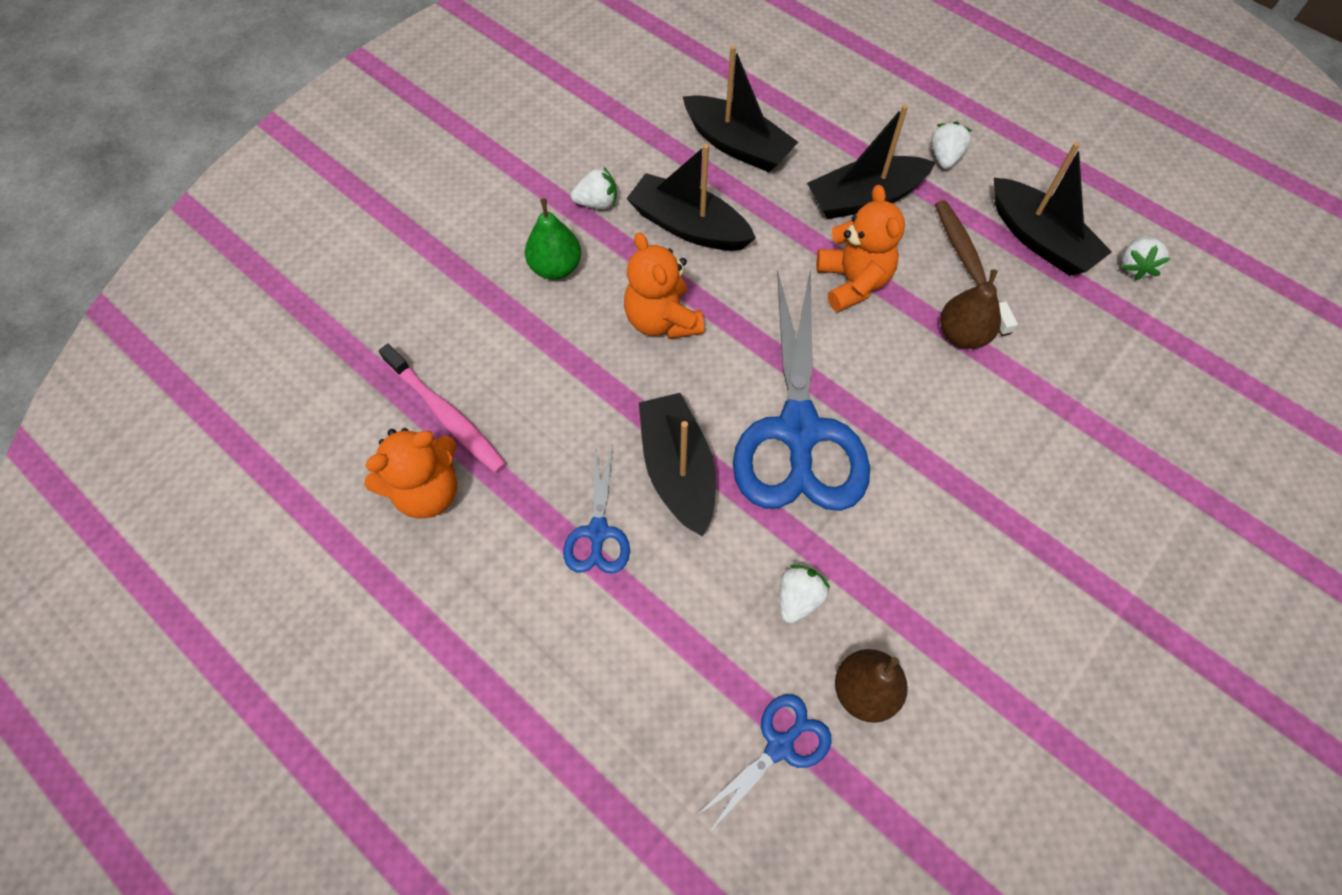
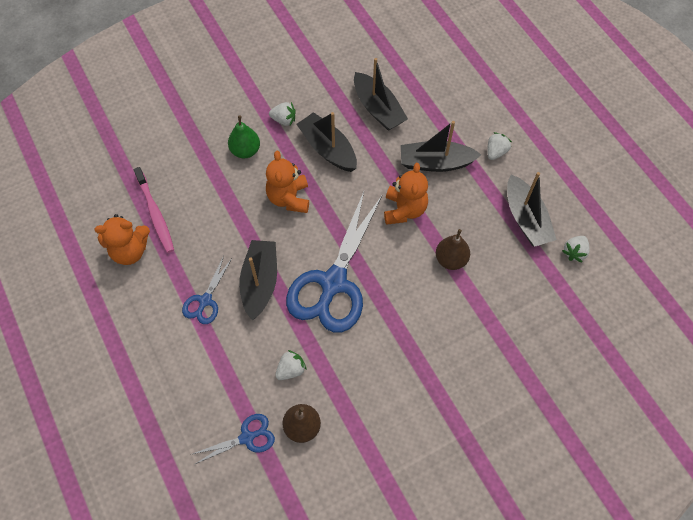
camera: 20 degrees right, 0 degrees up
(969, 265) = (476, 221): brown toothbrush -> none

